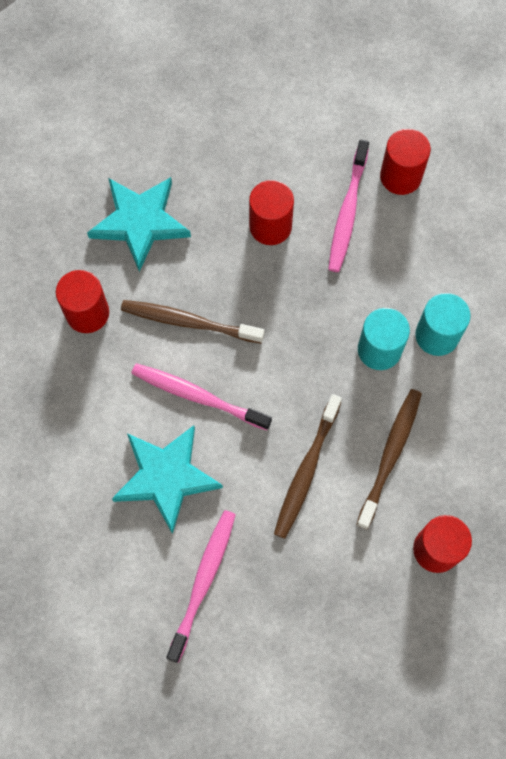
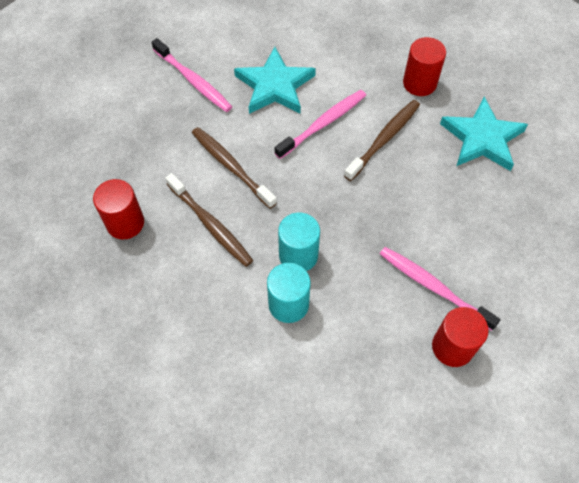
camera: 115 degrees right, 10 degrees down
(270, 226) = (443, 224): red cylinder -> none

